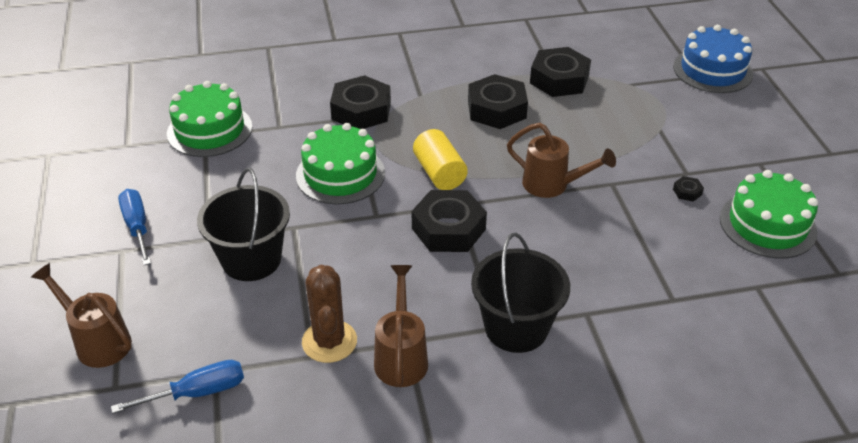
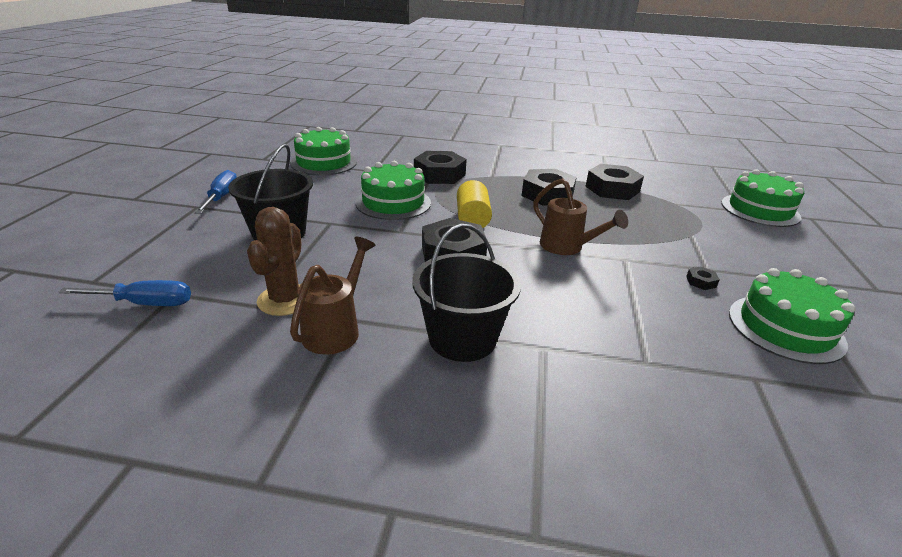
camera: 20 degrees right, 10 degrees down
(97, 341) = (117, 251): brown watering can -> none
(712, 70) = (760, 210): blue cake -> green cake

